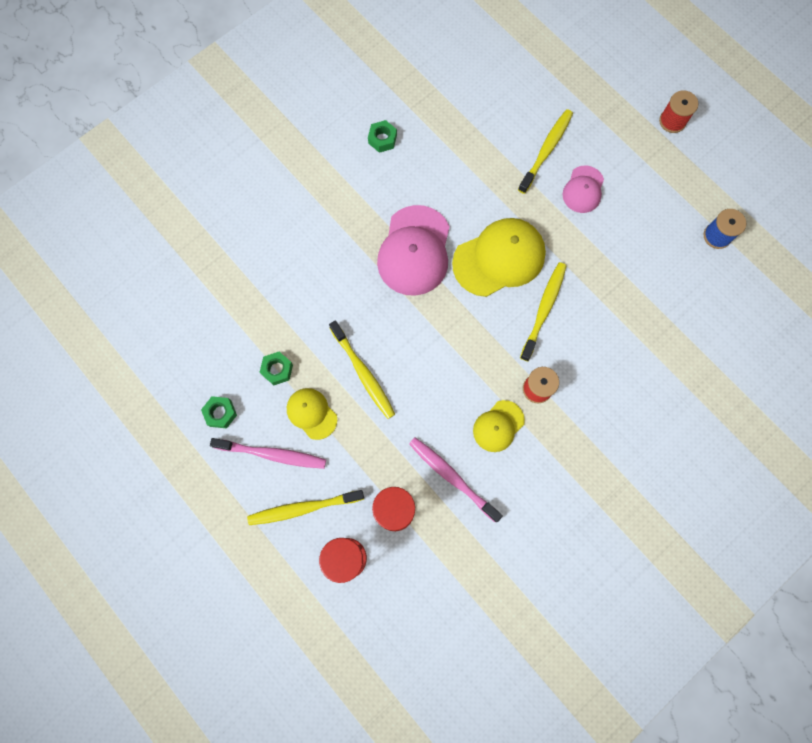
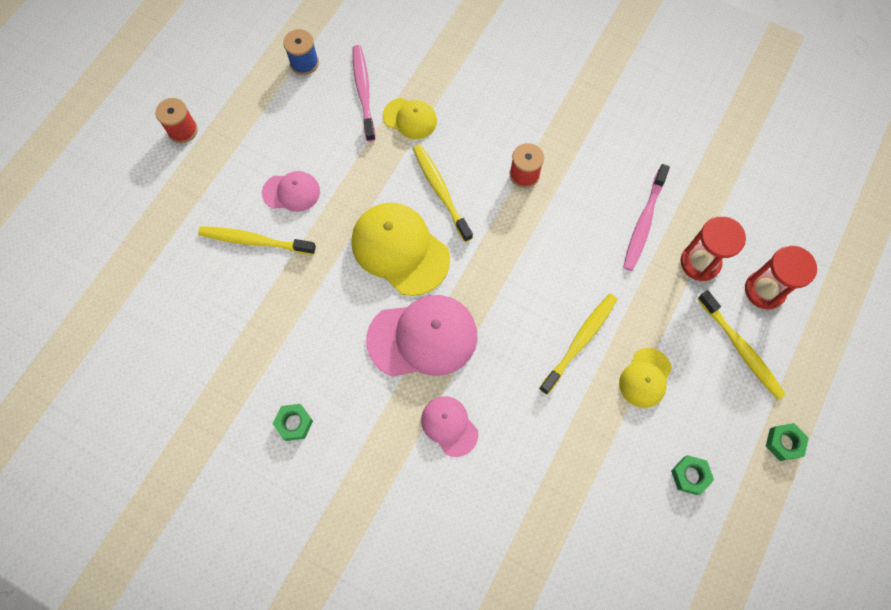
camera: 110 degrees left, 5 degrees down
(272, 454) = (705, 402): pink toothbrush -> pink toothbrush (363, 92)
(277, 370) = (616, 433): green nut -> green nut (783, 443)
(335, 246) = (449, 426): none -> pink cap
(498, 426) = (576, 197): yellow cap -> yellow cap (410, 118)
(543, 310) = (441, 191): yellow toothbrush -> yellow toothbrush turned 60 degrees clockwise

